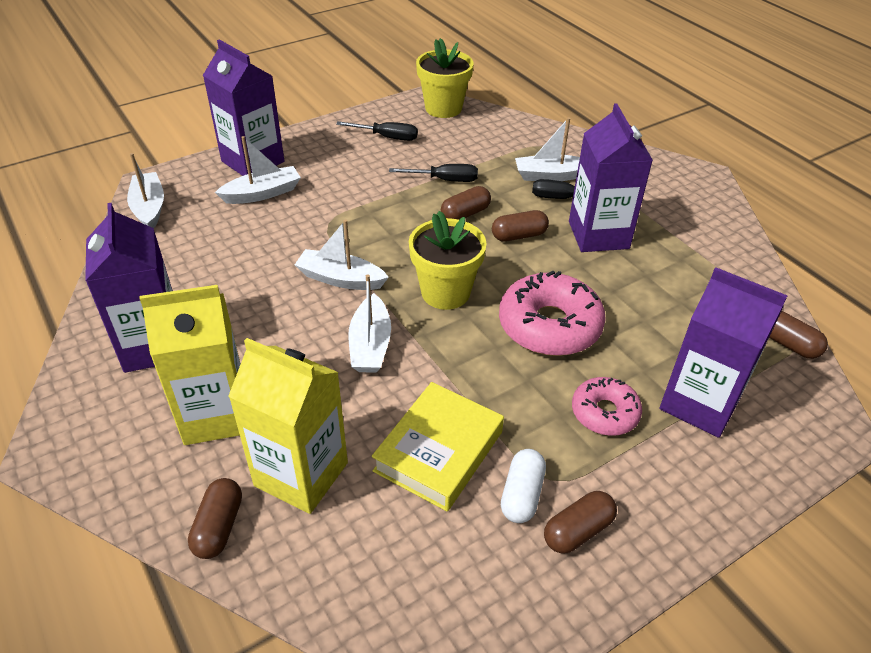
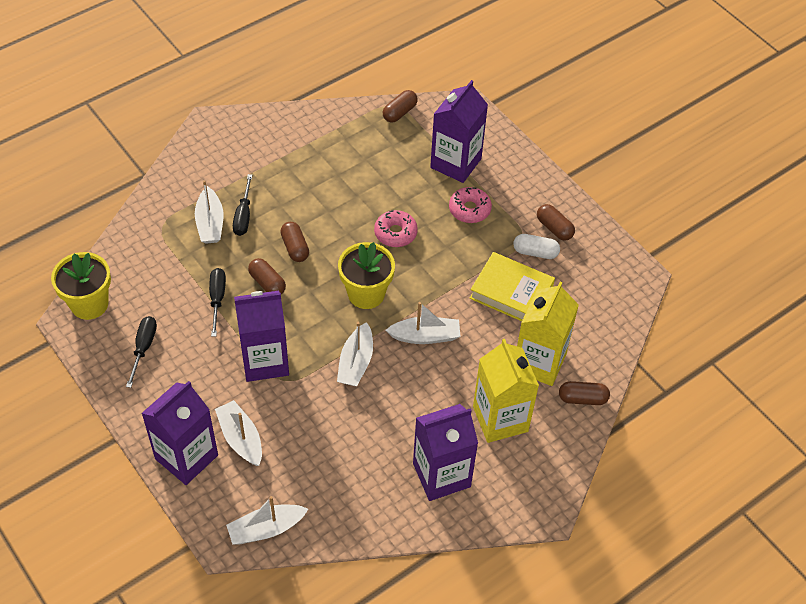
camera: 95 degrees left, 10 degrees up
(549, 326) = (395, 233): pink donut -> pink donut, size x0.59
(598, 235) = (291, 198): purple carton -> purple carton (265, 361)

